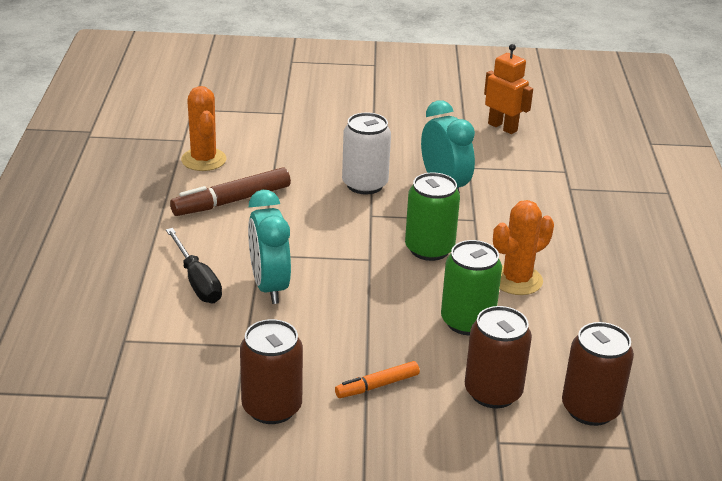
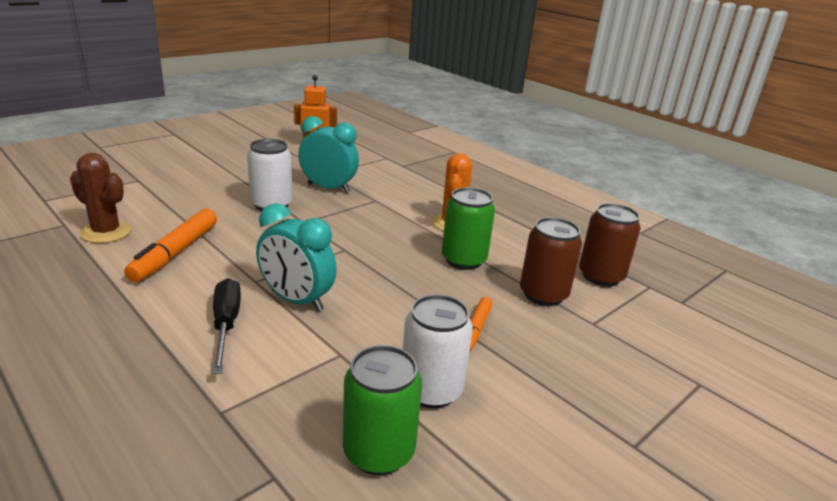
camera: 45 degrees left, 5 degrees down
(197, 281) = (226, 325): black screwdriver -> black screwdriver turned 120 degrees counterclockwise
(203, 160) = (106, 232): orange cactus -> brown cactus
(232, 201) = (176, 252): brown marker -> orange marker
(272, 407) = (431, 390): brown can -> white can
(429, 249) = (374, 227): green can -> green can (378, 452)

